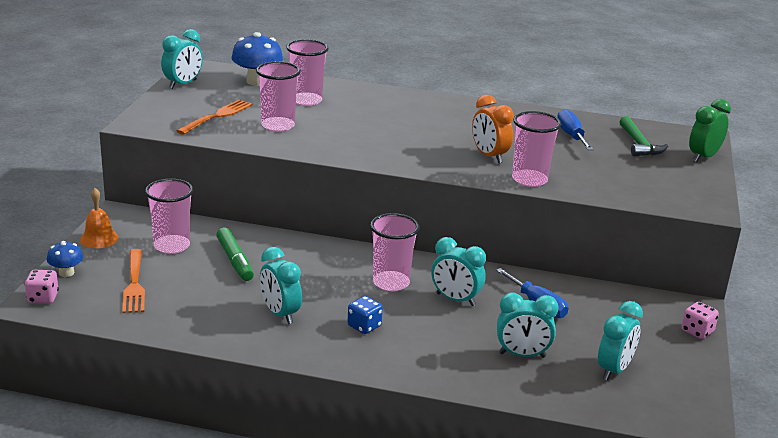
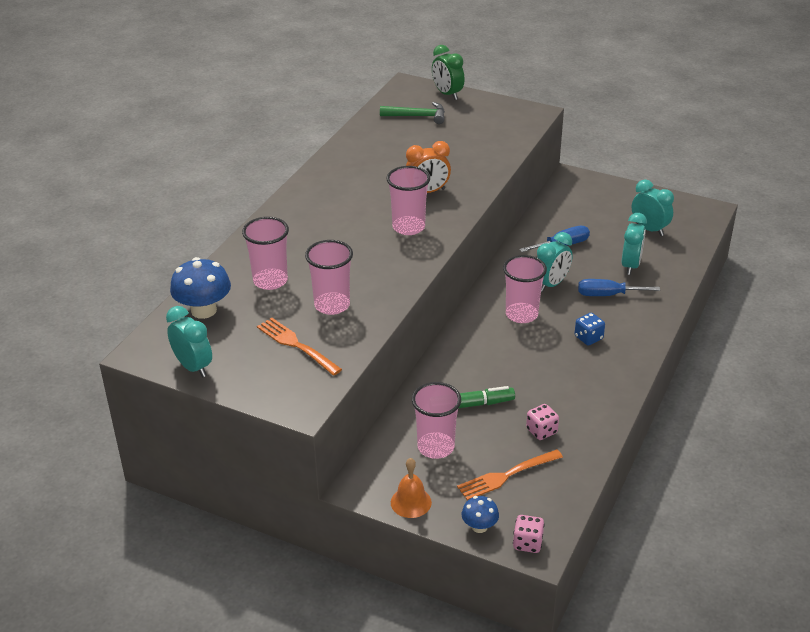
camera: 75 degrees left, 10 degrees up
(134, 284) = (506, 475): orange fork -> orange fork turned 150 degrees clockwise
(280, 314) = (567, 383): turquoise clock -> none
(529, 180) = (477, 180): pink cup -> pink cup (408, 227)
(571, 136) = (394, 144): blue screwdriver -> blue screwdriver (607, 295)
(697, 331) = (602, 184): pink dice -> pink dice (541, 431)

